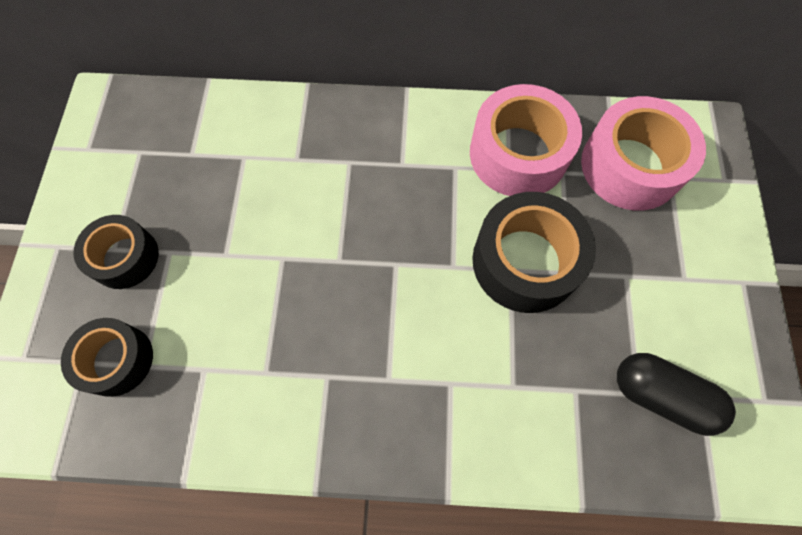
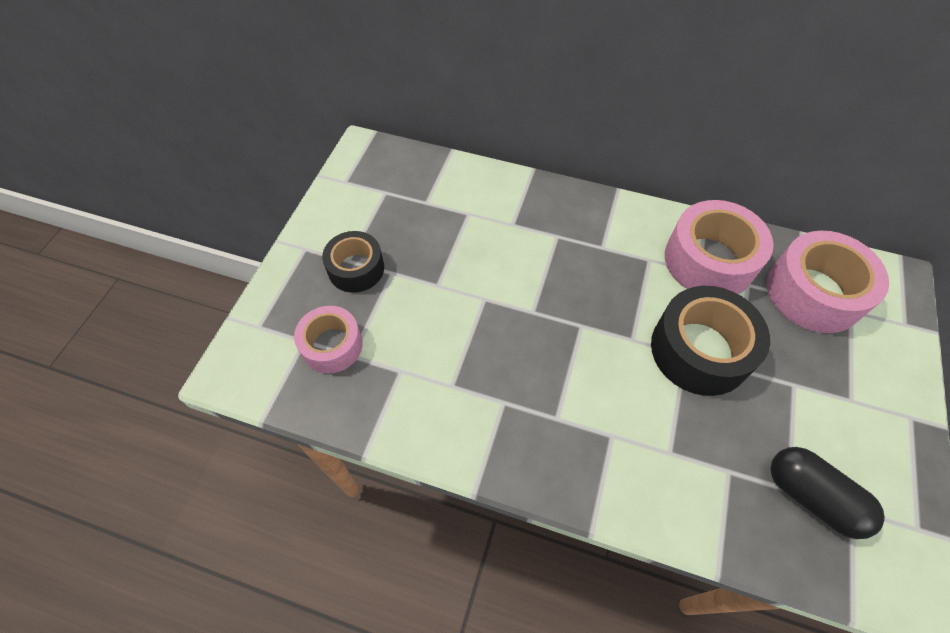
camera: 15 degrees right, 10 degrees down
(117, 360) = (332, 345): black tape -> pink tape

